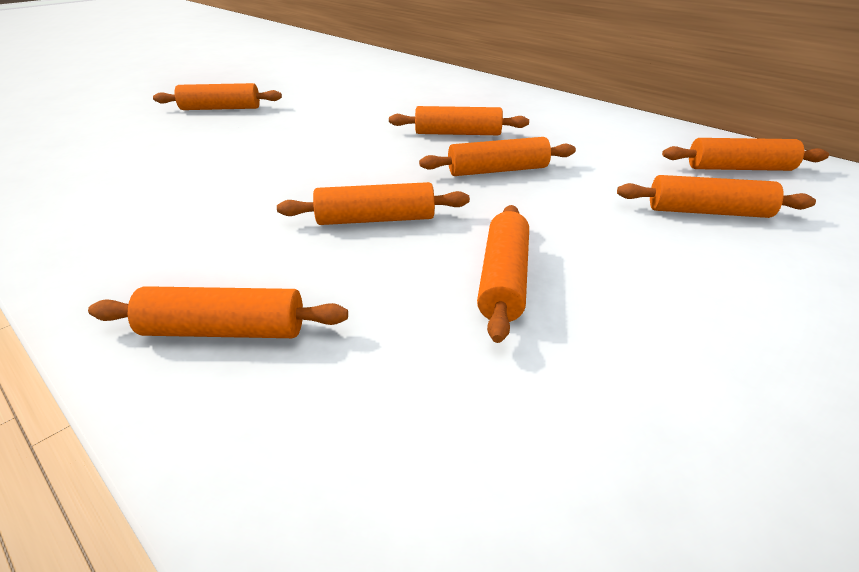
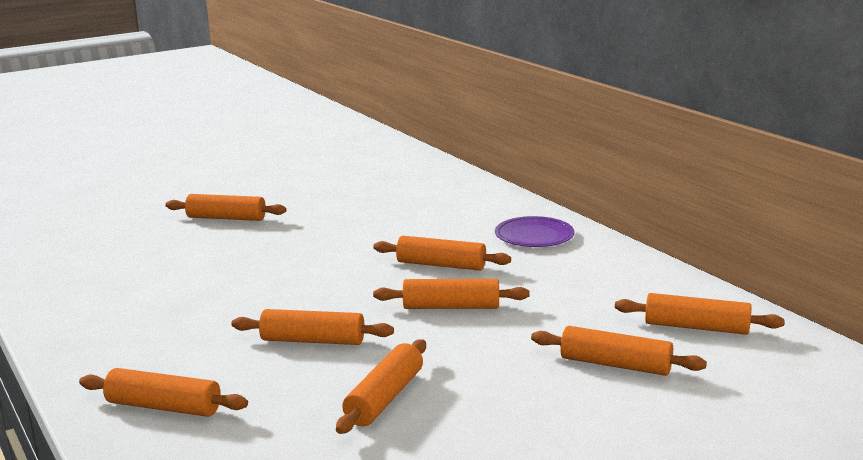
camera: 15 degrees right, 15 degrees down
(521, 104) = (534, 236): none -> purple plate

